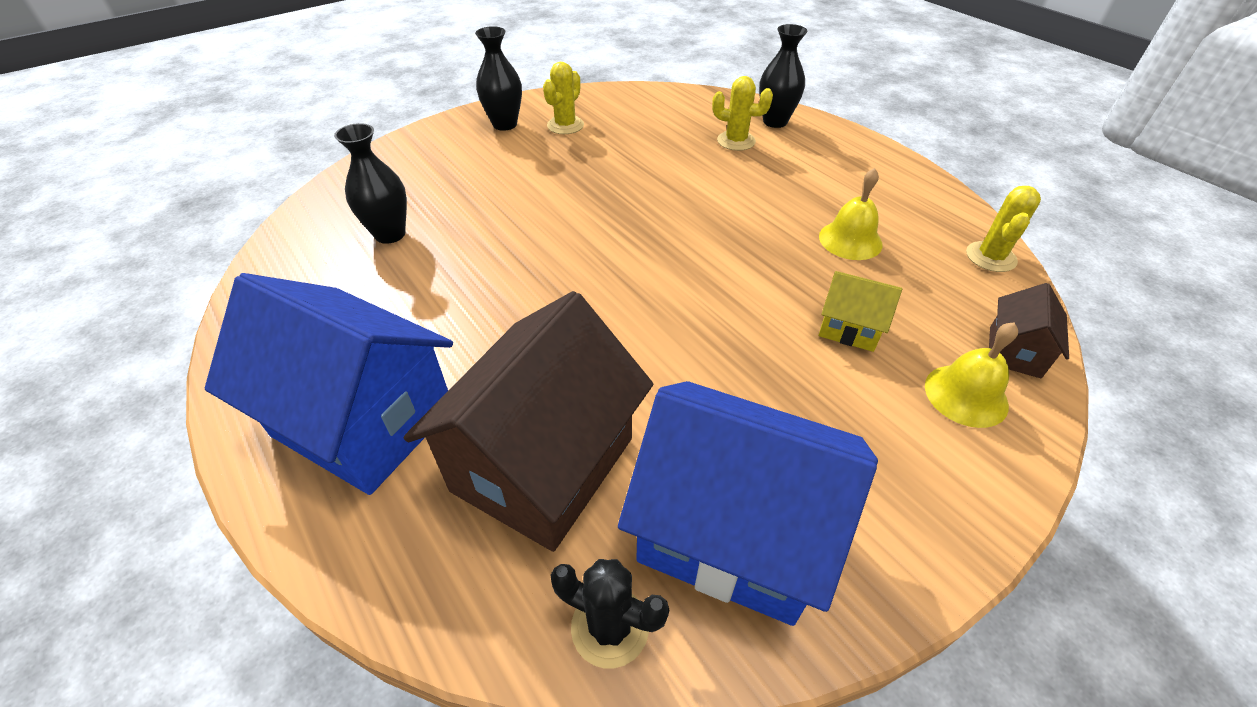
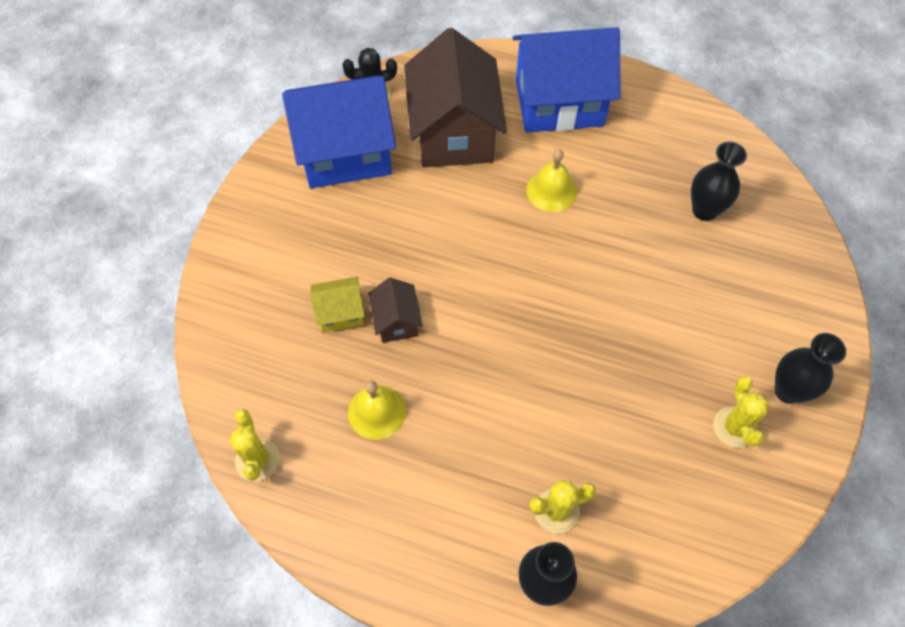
camera: 145 degrees right, 15 degrees up
(966, 395) = (251, 299): yellow bell -> yellow bell (551, 190)
(1014, 352) = (226, 355): brown house -> brown house (396, 321)

